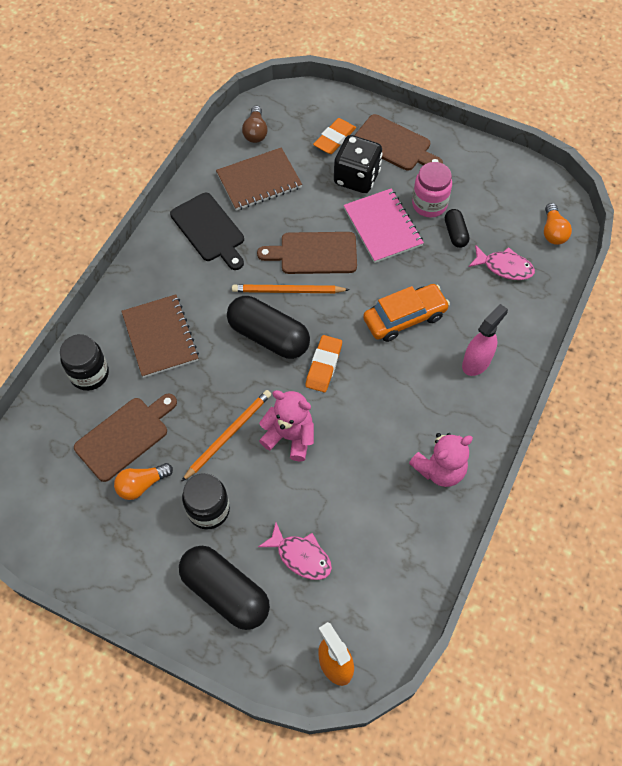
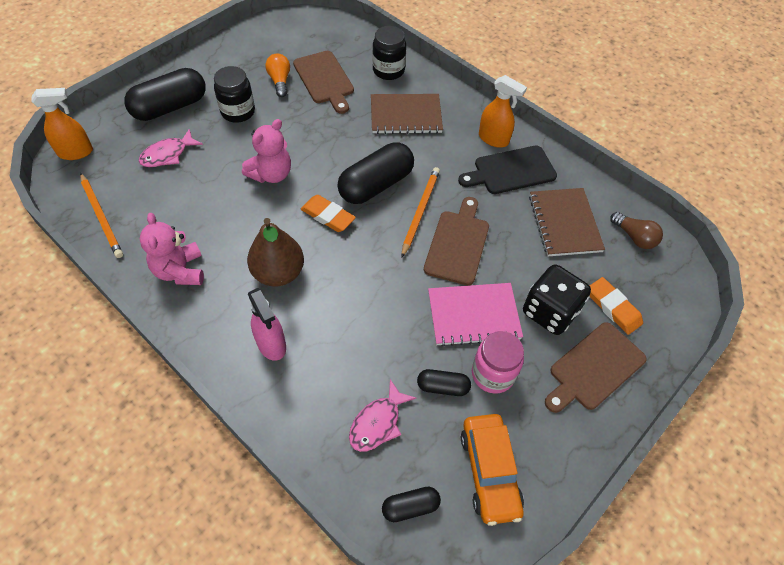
camera: 105 degrees right, 5 degrees down
(170, 252) = (493, 139): none -> orange spray bottle
(228, 435) = (294, 137): orange pencil -> orange pencil (101, 217)
(255, 132) = (634, 237): brown light bulb -> brown light bulb turned 150 degrees counterclockwise
(404, 318) = (351, 297): orange car -> orange car (489, 472)
(405, 384) = (278, 273): none -> brown pear
(553, 231) = (410, 507): orange light bulb -> black capsule

